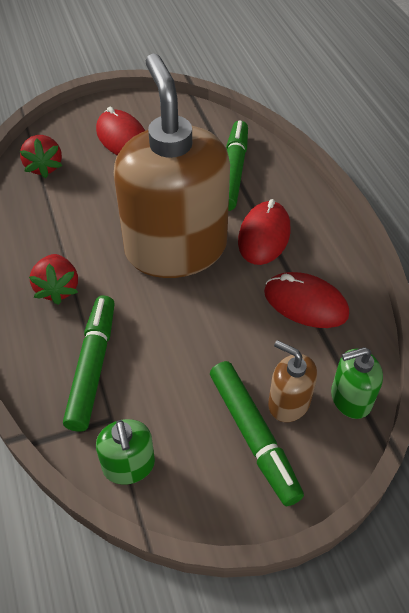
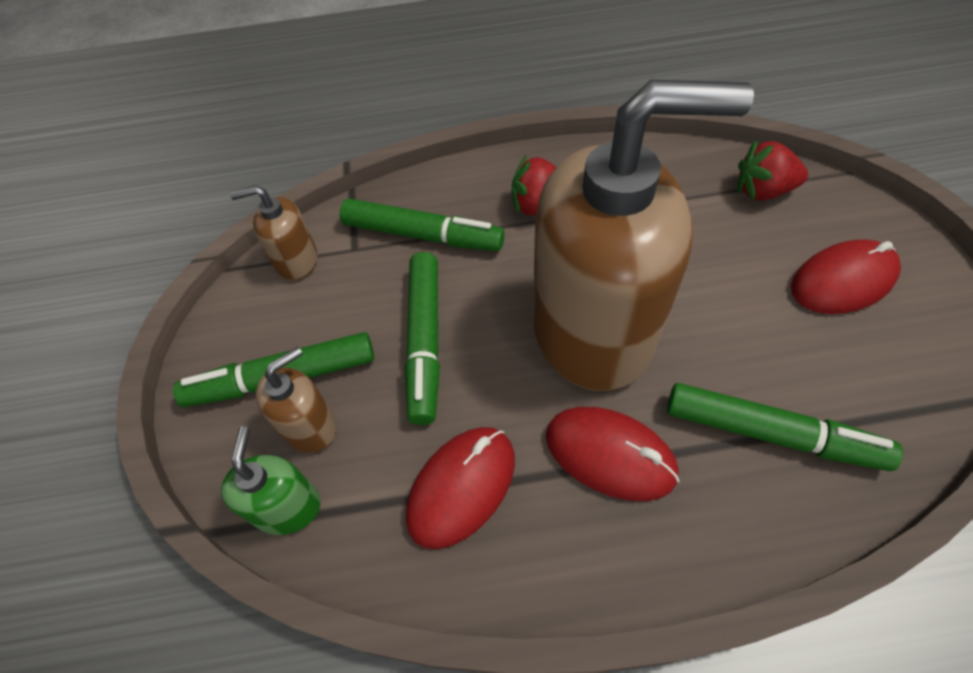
camera: 105 degrees right, 5 degrees up
(129, 466) = (296, 260): green soap dispenser -> brown soap dispenser
(202, 344) = (424, 341): none -> green marker

